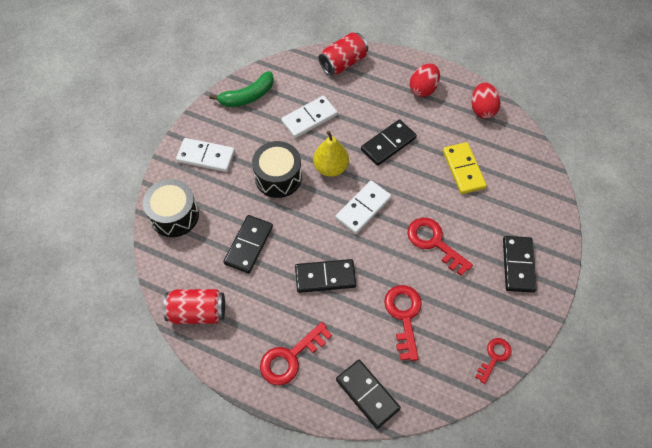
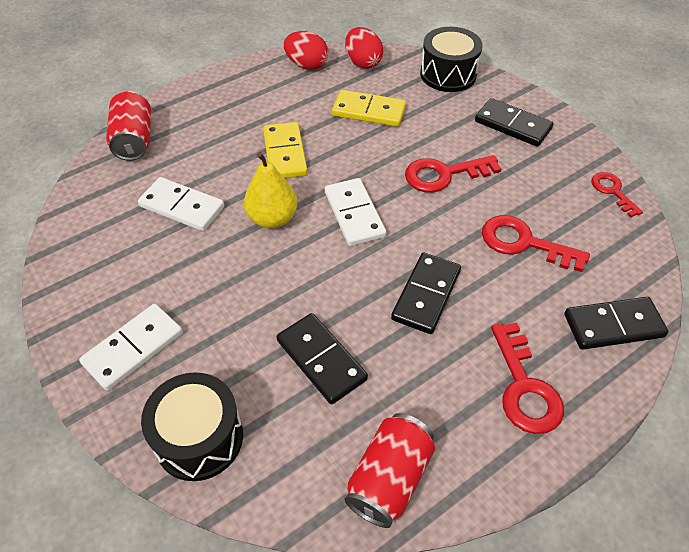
camera: 60 degrees left, 10 degrees down
(248, 96) = (83, 254): green banana -> none
(278, 177) = (241, 278): black drum -> black drum (448, 74)
(309, 118) = (182, 206): white domino -> white domino turned 60 degrees counterclockwise
(388, 144) = (285, 153): black domino -> yellow domino
(423, 89) = (239, 94): red egg -> red egg (363, 62)

